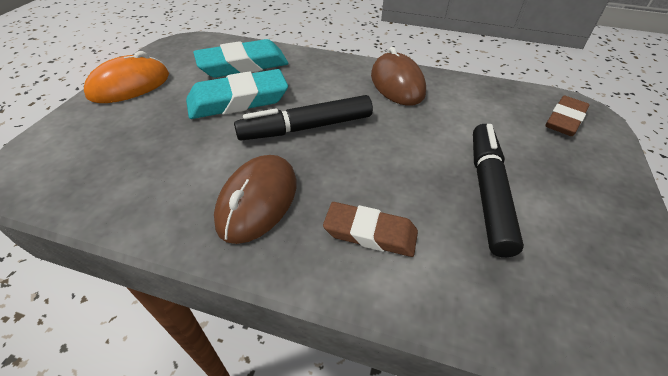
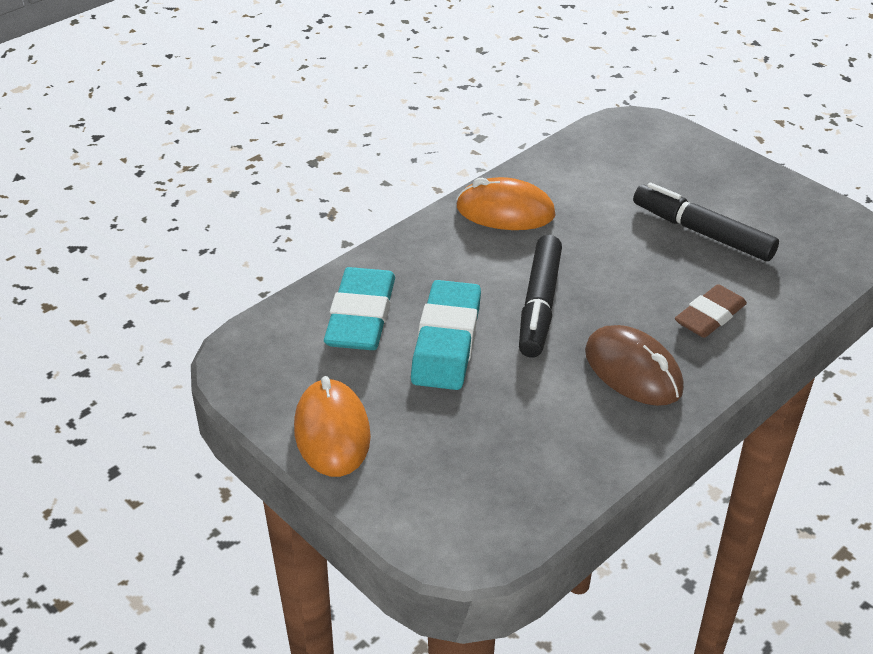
camera: 60 degrees left, 5 degrees down
(397, 84) = (505, 211): brown mouse -> orange mouse
(564, 120) = (641, 141): brown eraser -> none

